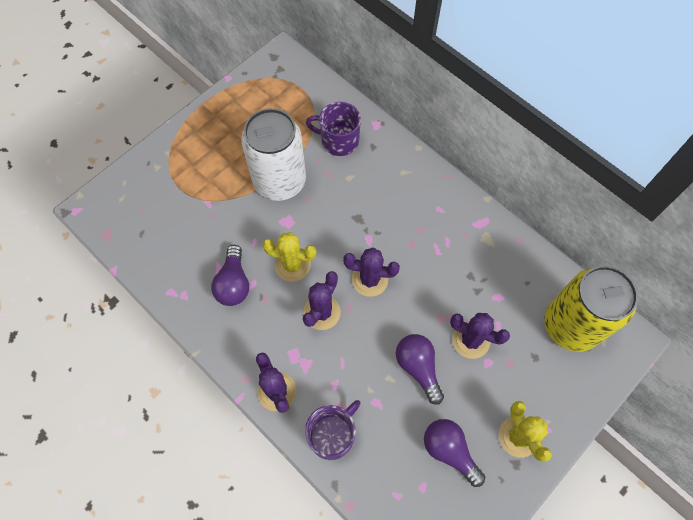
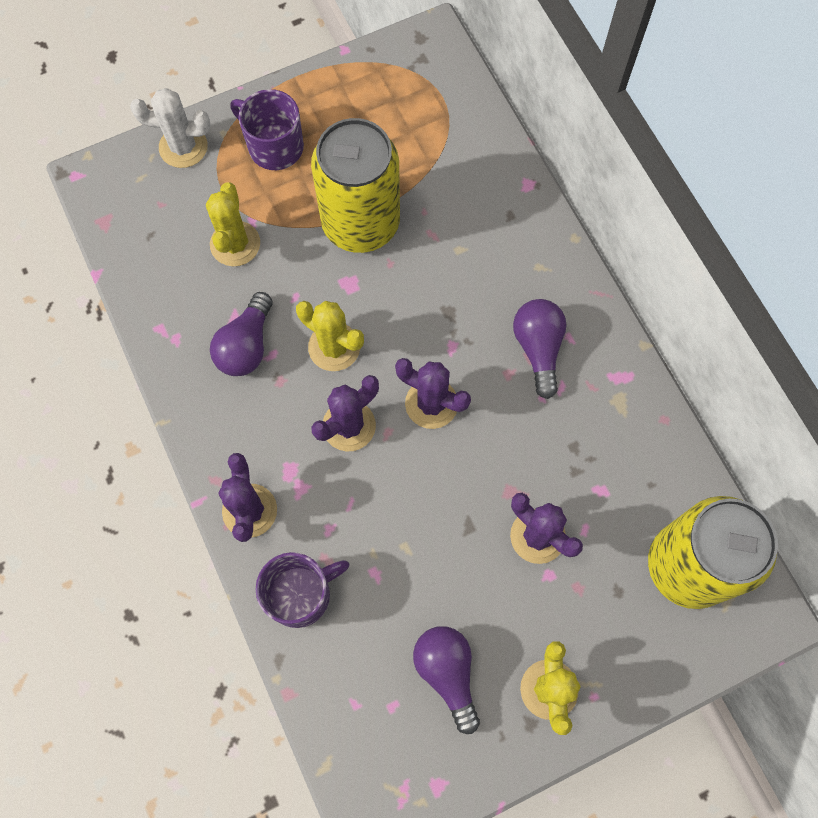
camera: 20 degrees right, 5 degrees up
(143, 170) = (183, 147): none -> white cactus
(201, 220) = (235, 244): none -> yellow cactus
(279, 181) = (360, 223): white can -> yellow can
(338, 140) = (465, 191): purple mug -> purple mug (274, 146)
(418, 367) = (450, 547): purple light bulb -> purple light bulb (538, 348)

